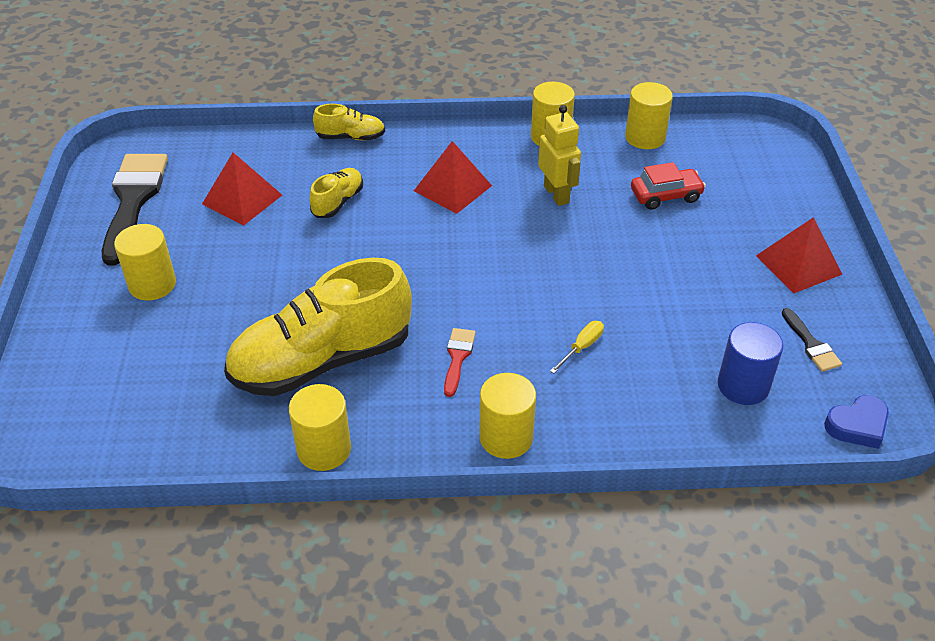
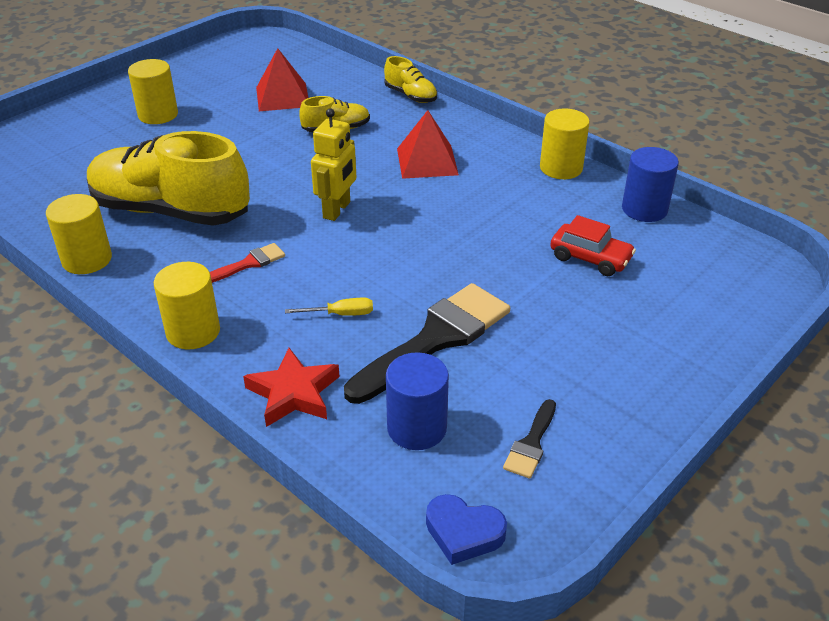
camera: 45 degrees right, 5 degrees down
(133, 200) = (224, 66): black brush -> black brush (435, 339)
(556, 194) = (498, 207): yellow robot -> yellow robot (337, 210)
(641, 424) = (293, 393): none -> red star
(645, 137) = (644, 209): yellow cylinder -> blue cylinder
(798, 264) = (627, 379): red pyramid -> none

